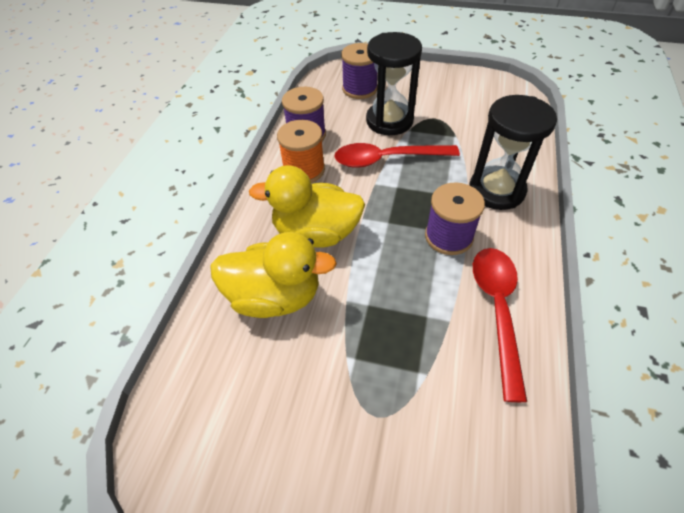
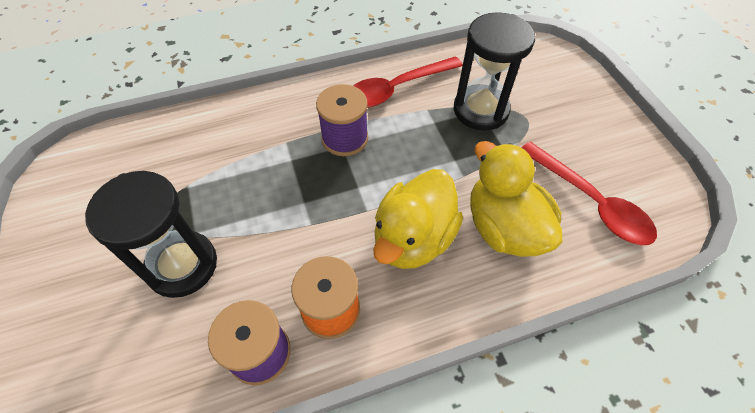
camera: 125 degrees left, 5 degrees up
(316, 233) = (413, 238): yellow duck -> yellow duck turned 60 degrees clockwise
(359, 89) = (109, 346): purple spool -> none
(387, 159) = (263, 232): red spoon -> red spoon (590, 202)
(496, 190) = (263, 126): black hourglass -> black hourglass (480, 110)

